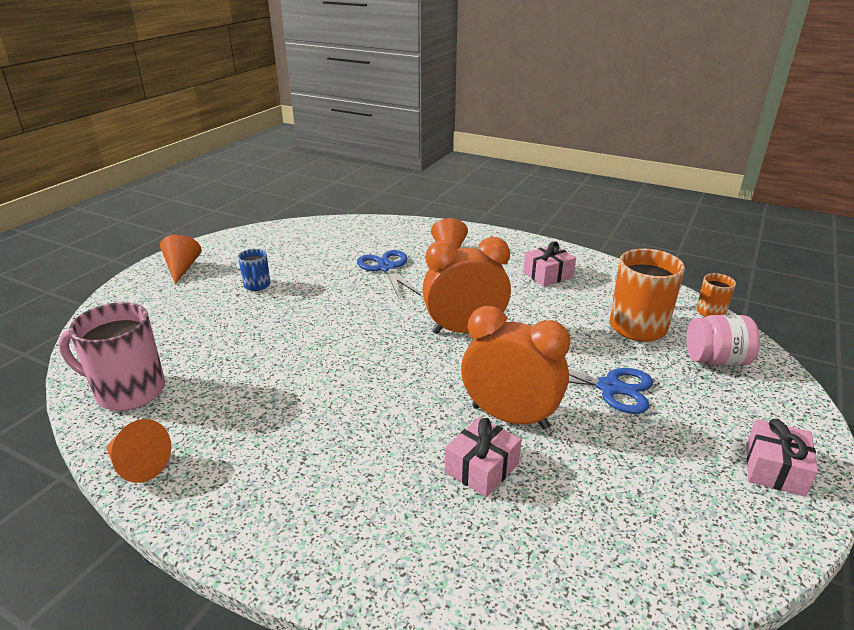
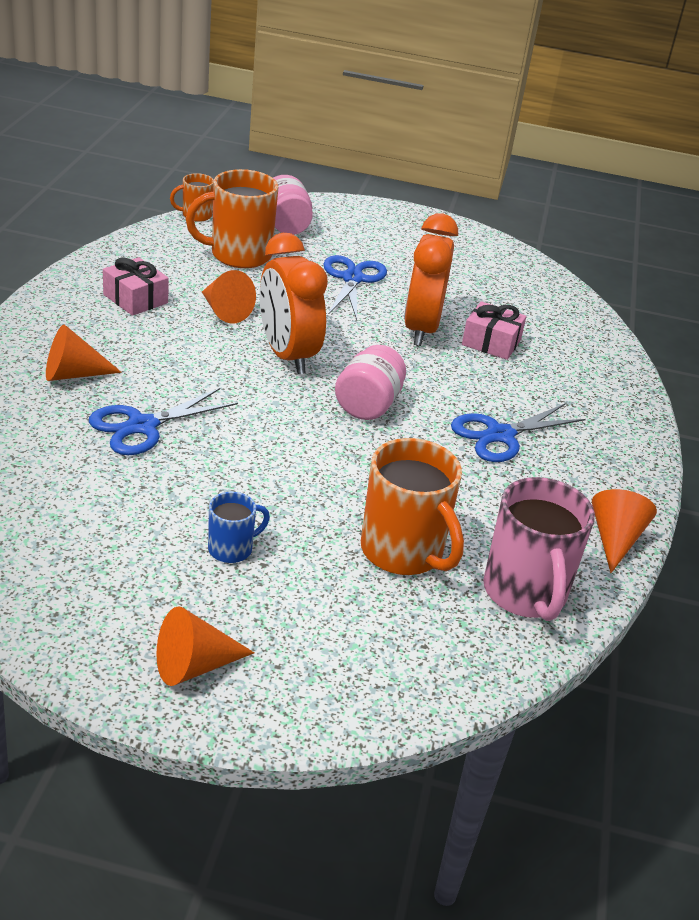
camera: 110 degrees left, 5 degrees up
(210, 345) = (403, 552): none -> orange mug
(315, 429) = (500, 435): none -> blue scissors
(385, 359) = (368, 405): none -> pink jar
(534, 309) = (224, 311): none -> orange cone
(774, 469) = (416, 227): pink gift -> none

